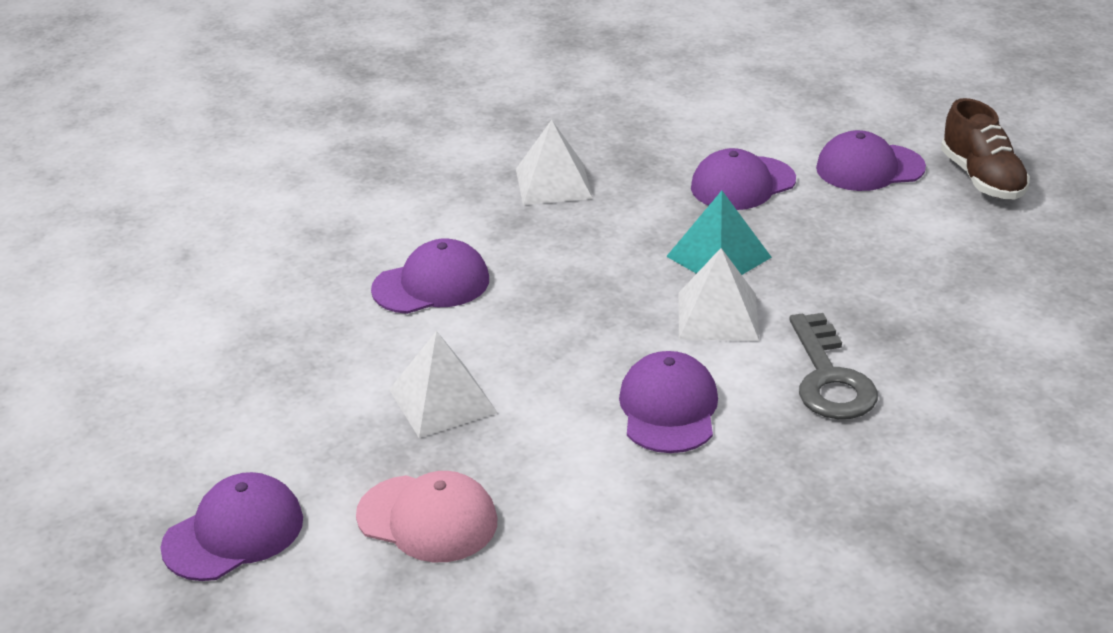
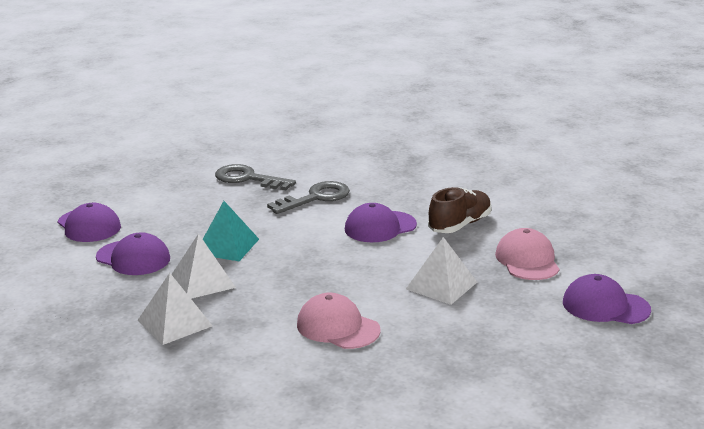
camera: 120 degrees left, 10 degrees down
(431, 284) = (338, 327): purple cap -> pink cap
(717, 316) = (288, 233): white pyramid -> white pyramid (202, 281)
(958, 330) = (248, 179): none -> grey key
(982, 179) = (85, 195): brown shoe -> brown shoe (459, 225)

